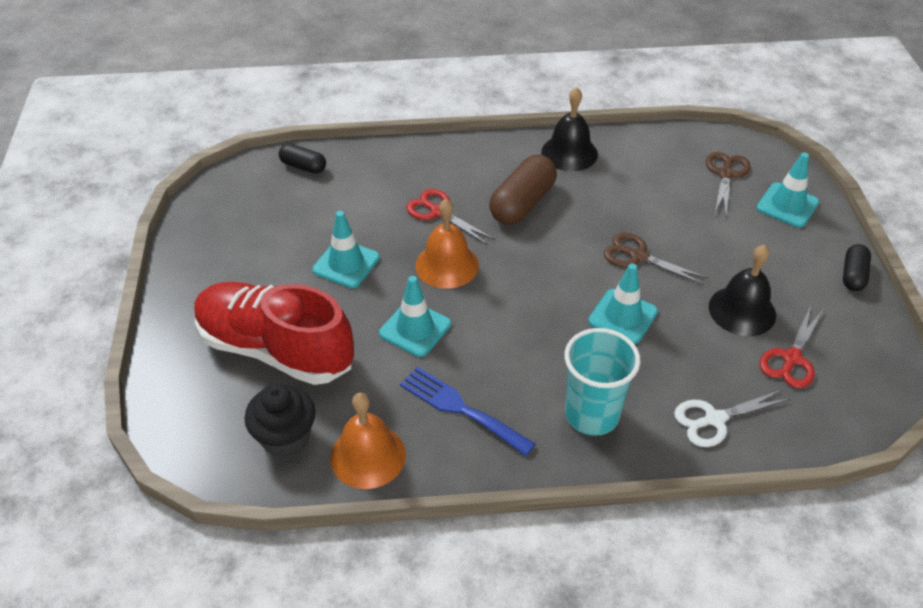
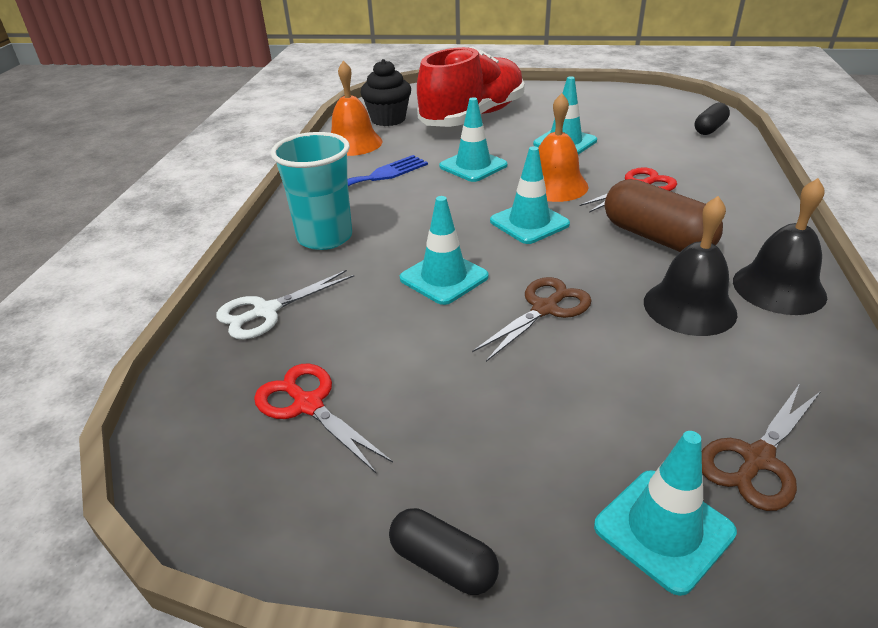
camera: 105 degrees right, 10 degrees down
(521, 275) = (529, 223): none -> turquoise traffic cone
(714, 419) = (266, 311): white scissors -> white scissors turned 120 degrees counterclockwise
(726, 174) = (757, 459): brown scissors -> brown scissors turned 105 degrees clockwise
(742, 310) = (414, 381): black bell -> black bell (689, 307)

